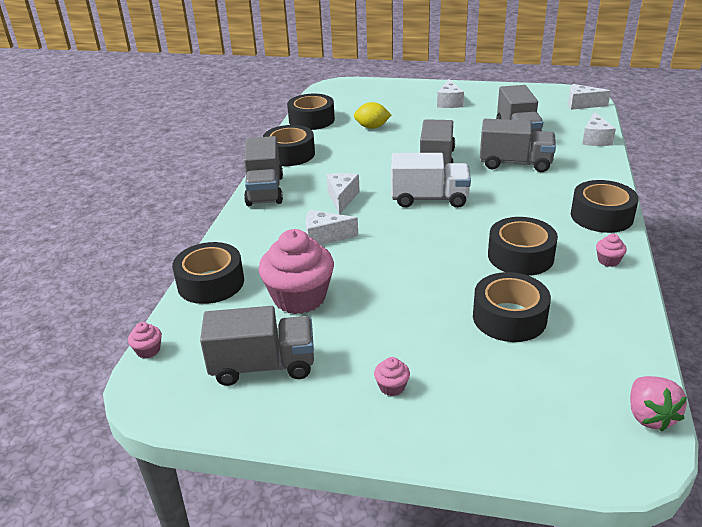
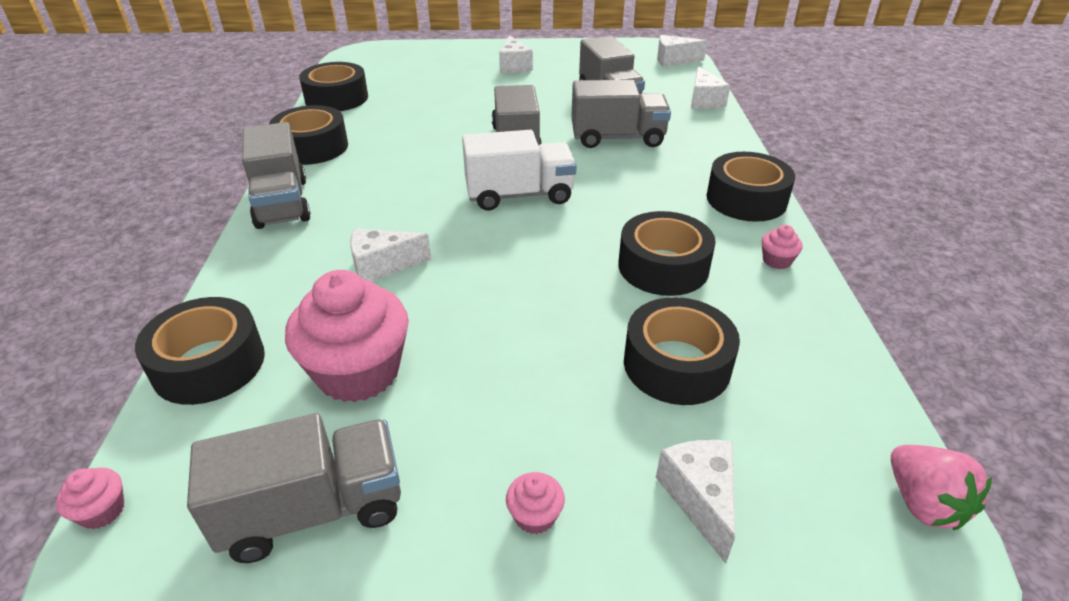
camera: 15 degrees left, 5 degrees up
(342, 198) = (397, 205): white cheese -> white cheese (700, 498)
(372, 127) = (421, 103): yellow lemon -> none

